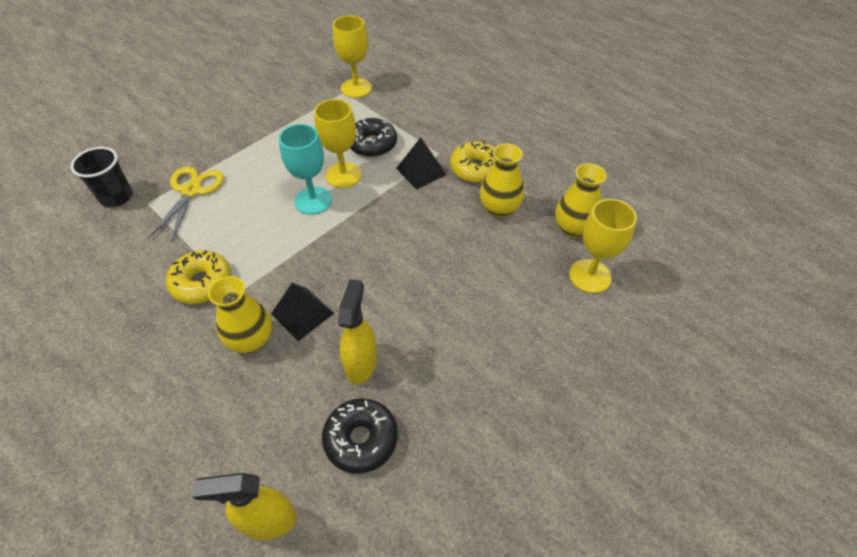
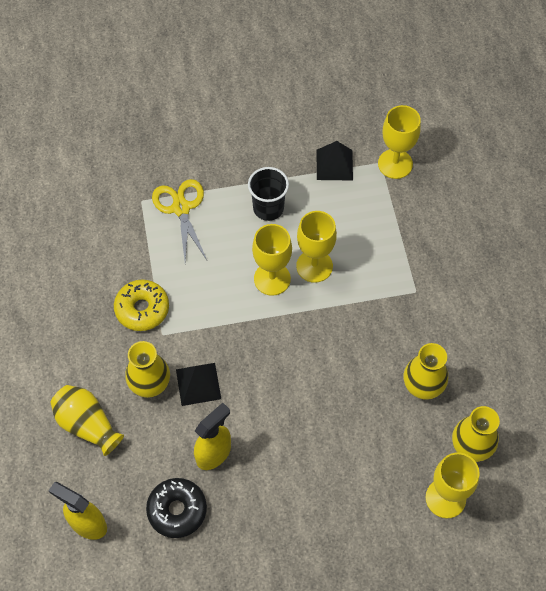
camera: 35 degrees right, 10 degrees up
(116, 197) = (121, 180): black cup -> black cup (268, 208)
(191, 191) = (181, 208): yellow scissors -> yellow scissors turned 60 degrees counterclockwise
(204, 417) = (87, 424): none -> yellow vase
(313, 200) = (272, 279): turquoise goblet -> yellow goblet
(372, 144) = (363, 245): black donut -> none
(421, 171) = (384, 302): black pyramid -> black pyramid (334, 165)
(475, 169) = (435, 329): yellow donut -> none

